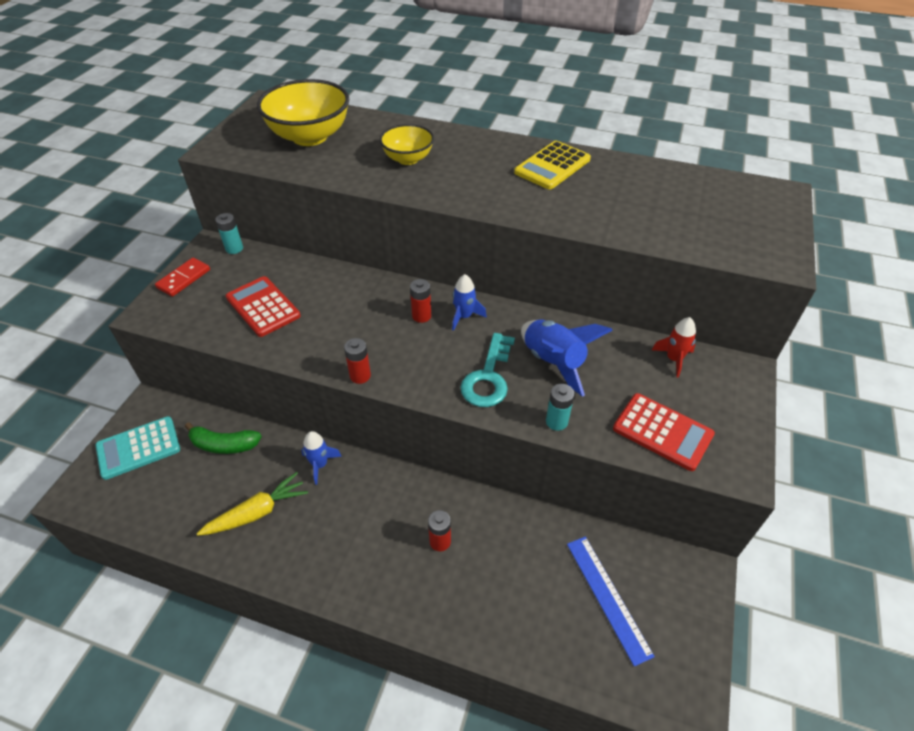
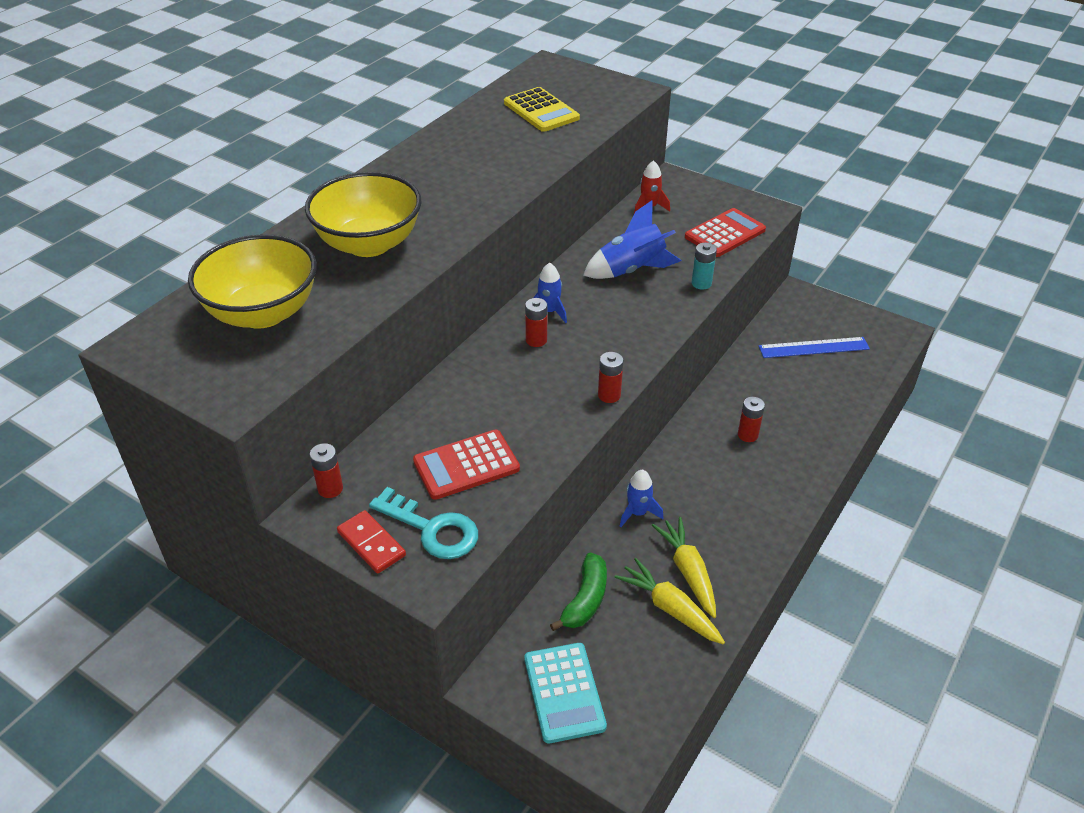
camera: 75 degrees left, 5 degrees down
(217, 504) = (670, 608): none -> yellow carrot
(234, 248) = (330, 489): turquoise battery -> red battery
(408, 159) = (369, 244): yellow bowl -> yellow bowl, size x1.72
(488, 377) = (638, 311): turquoise key -> turquoise key (432, 529)
(552, 166) = (442, 158): yellow calculator -> yellow calculator (541, 111)

